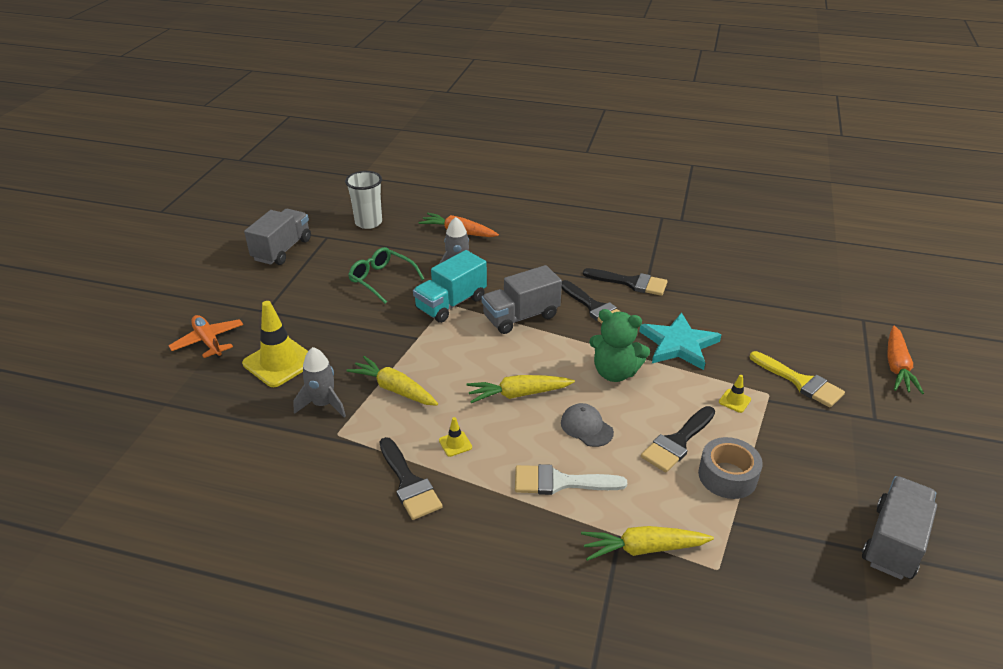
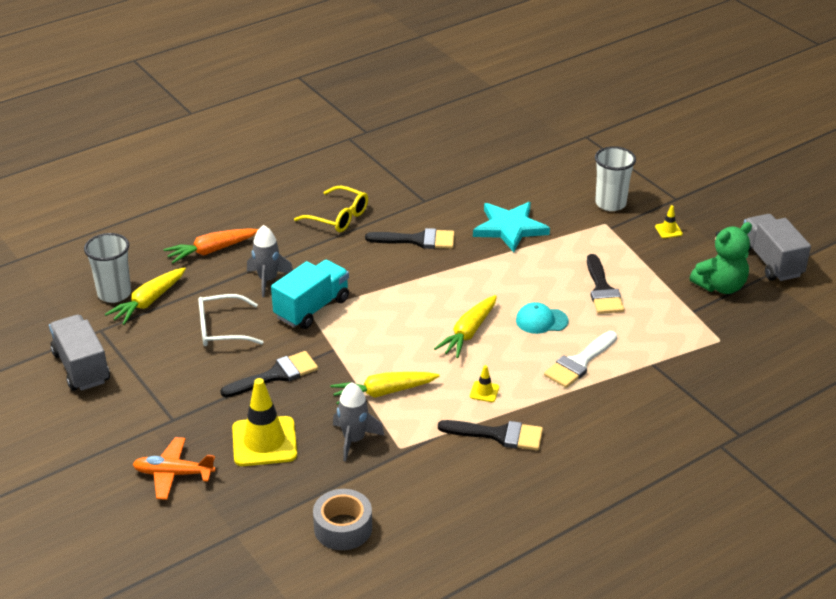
camera: 50 degrees left, 0 degrees up
(381, 279) = (221, 329): green glasses -> white glasses
(451, 304) = (312, 308): turquoise truck -> turquoise truck turned 135 degrees counterclockwise
(521, 317) = (379, 282): grey truck -> none
(568, 260) = (338, 217): none -> yellow glasses
(586, 427) = (541, 321): grey cap -> turquoise cap
(615, 372) = (502, 275): green teddy bear -> green teddy bear (720, 286)
(630, 283) = (411, 205): black brush -> black brush (275, 375)
(643, 549) = (674, 360): yellow carrot -> yellow carrot (148, 302)
(727, 476) = (654, 288): grey tape -> grey tape (343, 528)
(734, 401) = (594, 241): yellow traffic cone -> yellow traffic cone (668, 230)
(800, 382) = (610, 203): yellow brush -> white cup
(897, 367) = (644, 157): orange carrot -> none

